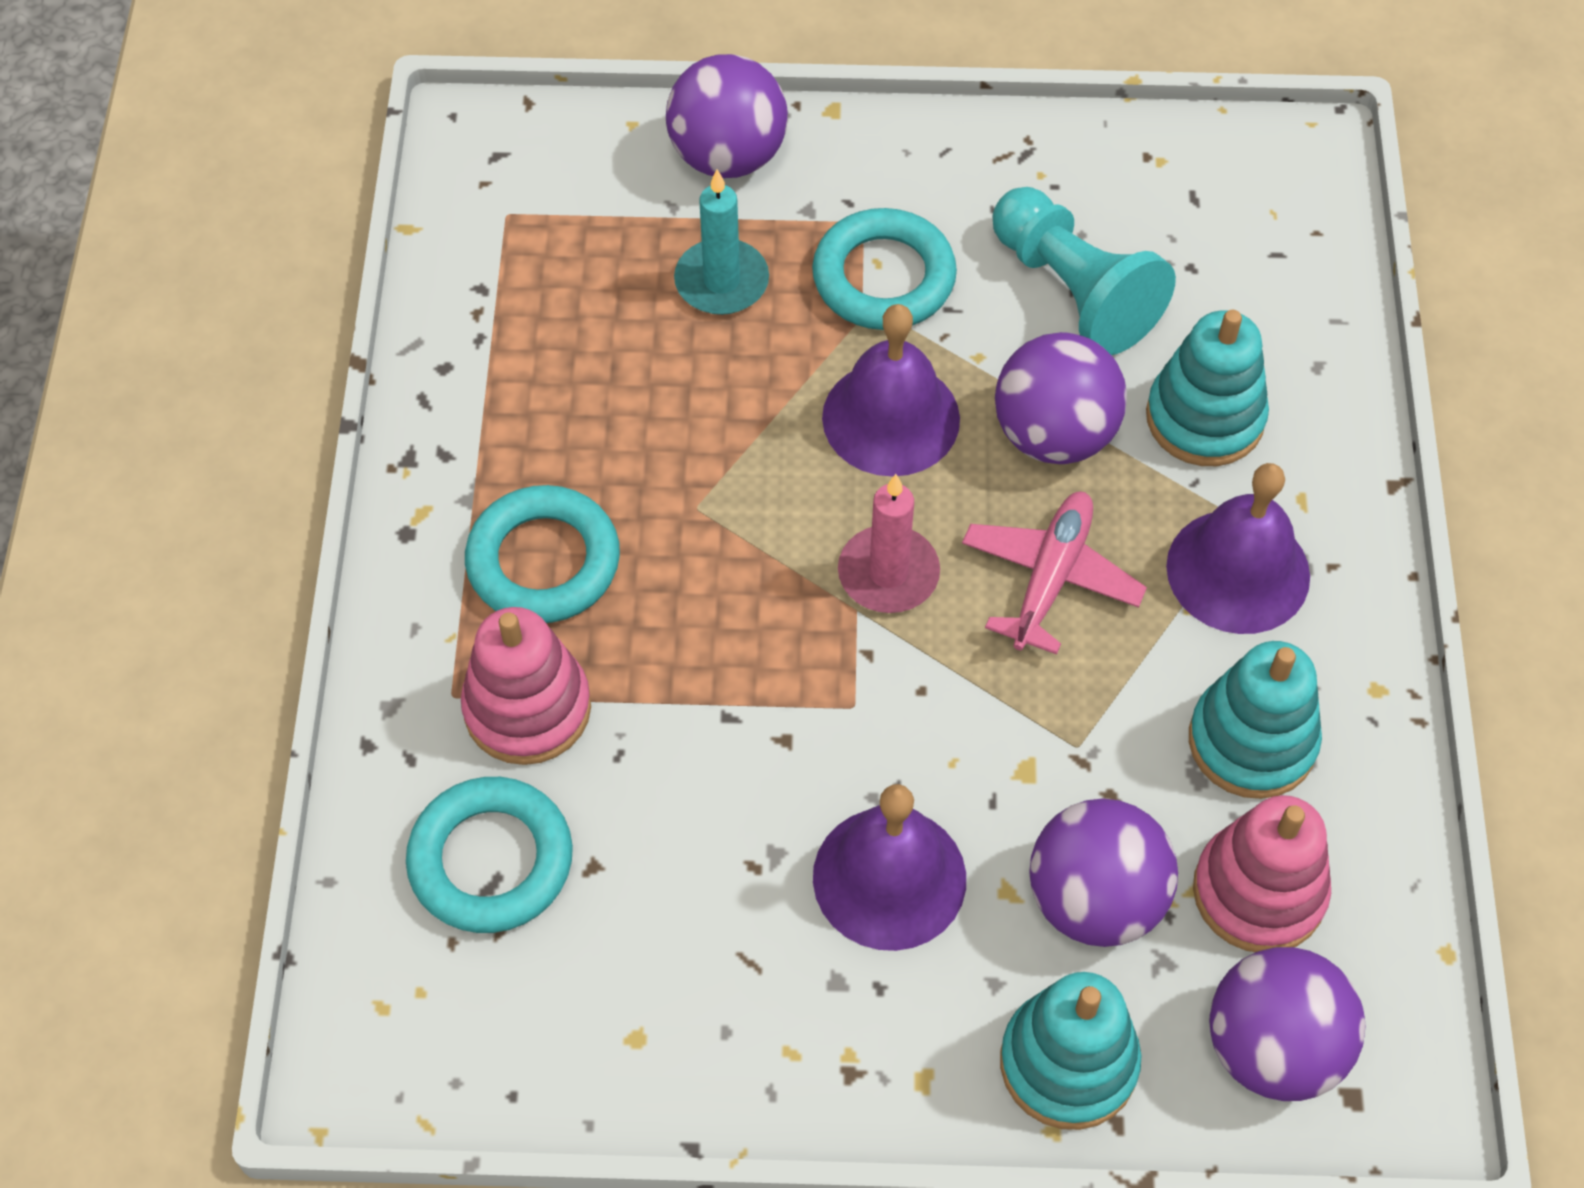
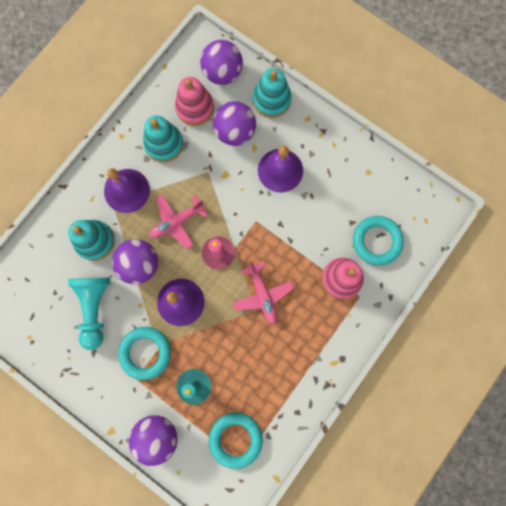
camera: 145 degrees left, 20 degrees up
(543, 561) = (309, 322): turquoise ring -> turquoise ring (235, 439)
(704, 550) = (262, 295): none -> pink plane

